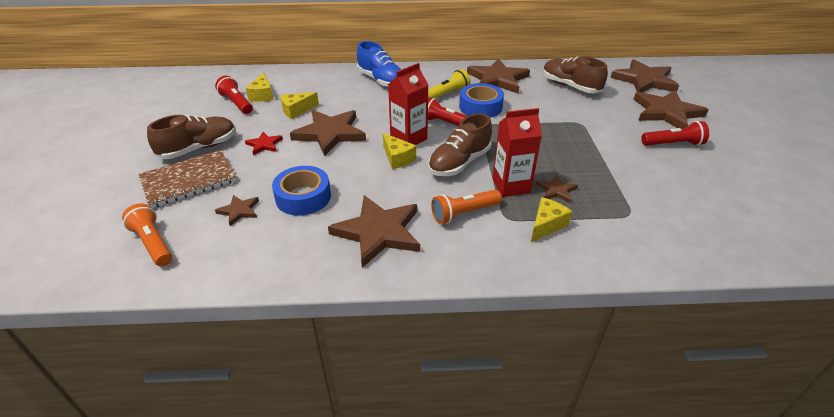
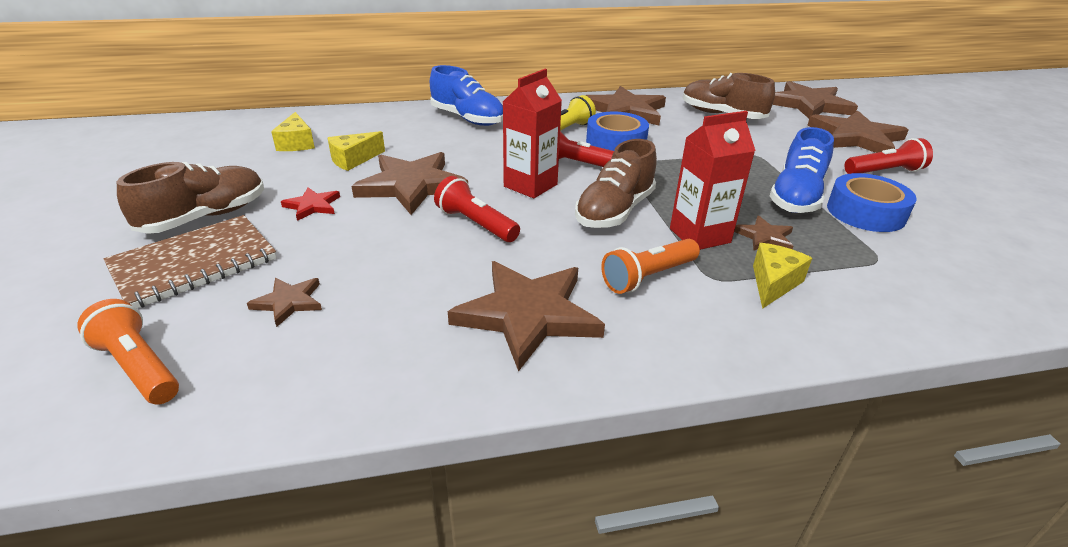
camera: 10 degrees left, 5 degrees down
(236, 103) = (258, 155): red flashlight -> red flashlight (476, 224)
(303, 197) = (392, 273): blue tape -> blue tape (865, 212)
(397, 158) = (522, 211): yellow cheese -> none
(594, 161) = (796, 197): none -> blue shoe

